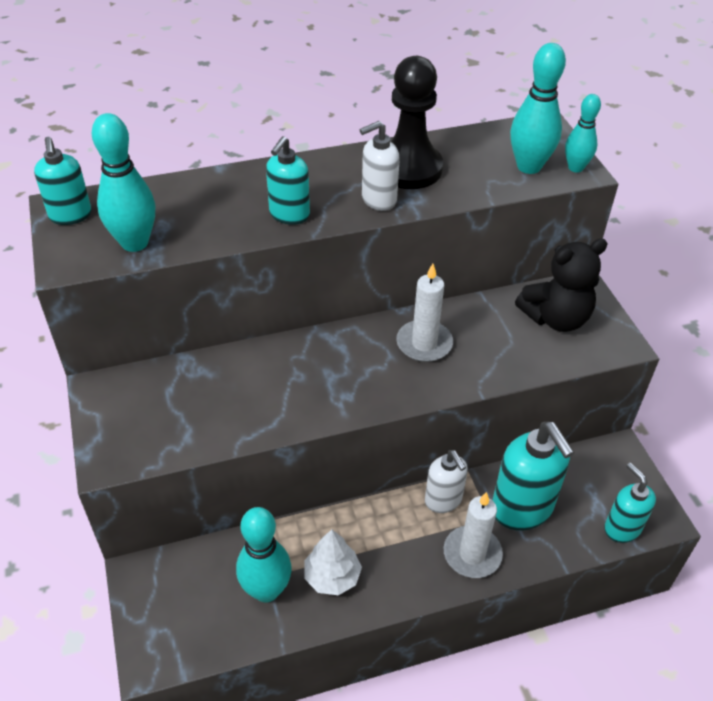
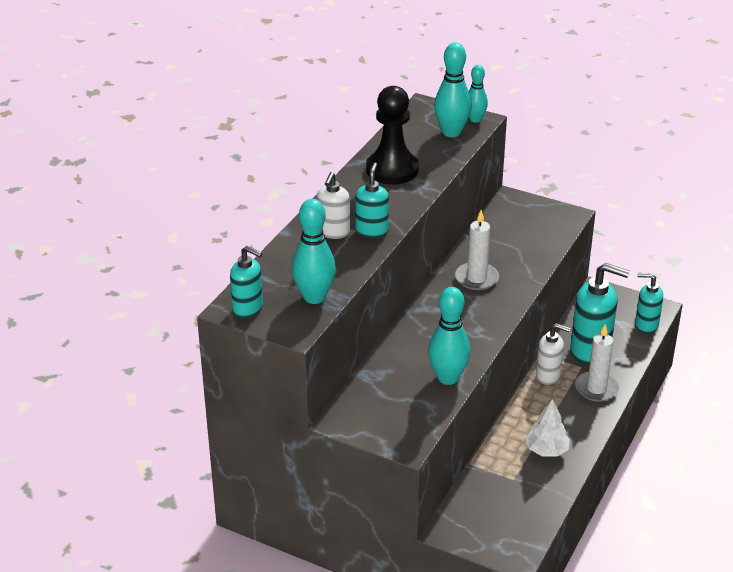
camera: 45 degrees left, 10 degrees down
(266, 590) = (524, 482): turquoise bowling pin -> turquoise bowling pin (448, 378)
(289, 215) = (372, 231): turquoise soap dispenser -> turquoise soap dispenser turned 150 degrees counterclockwise
(378, 200) = (405, 195): white soap dispenser -> white soap dispenser (333, 232)
(556, 318) = (522, 222): black teddy bear -> none

